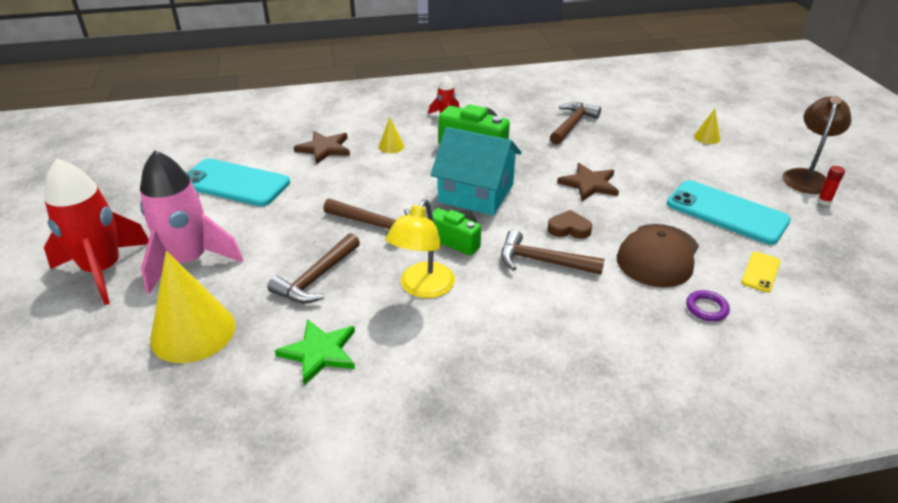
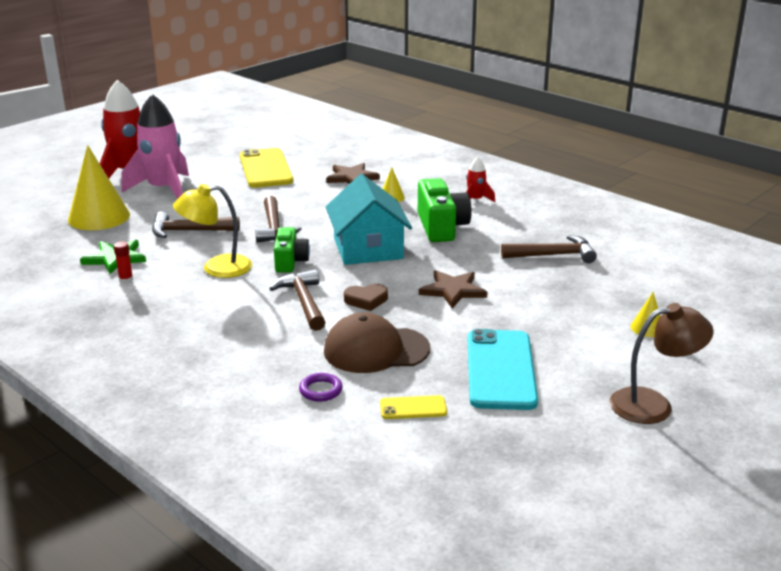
camera: 55 degrees right, 10 degrees down
(234, 183) = (265, 169): turquoise phone -> yellow phone
(569, 228) = (366, 300): brown heart -> brown heart turned 105 degrees clockwise
(824, 201) = (610, 425): red glue stick -> red glue stick (126, 280)

